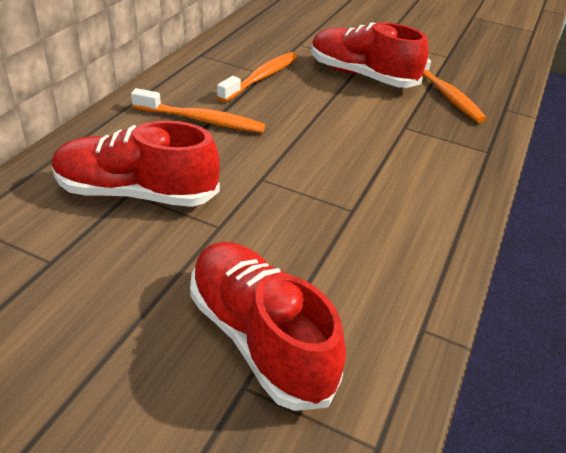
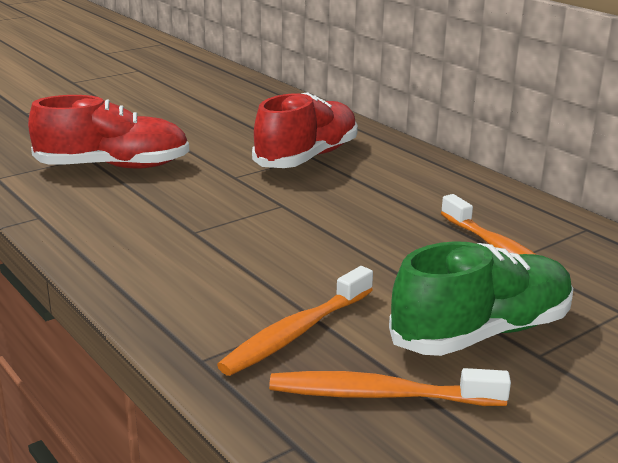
camera: 120 degrees right, 15 degrees down
(202, 120) = (409, 199): orange toothbrush -> orange toothbrush (296, 333)
(361, 76) = (482, 333): red shoe -> green shoe

